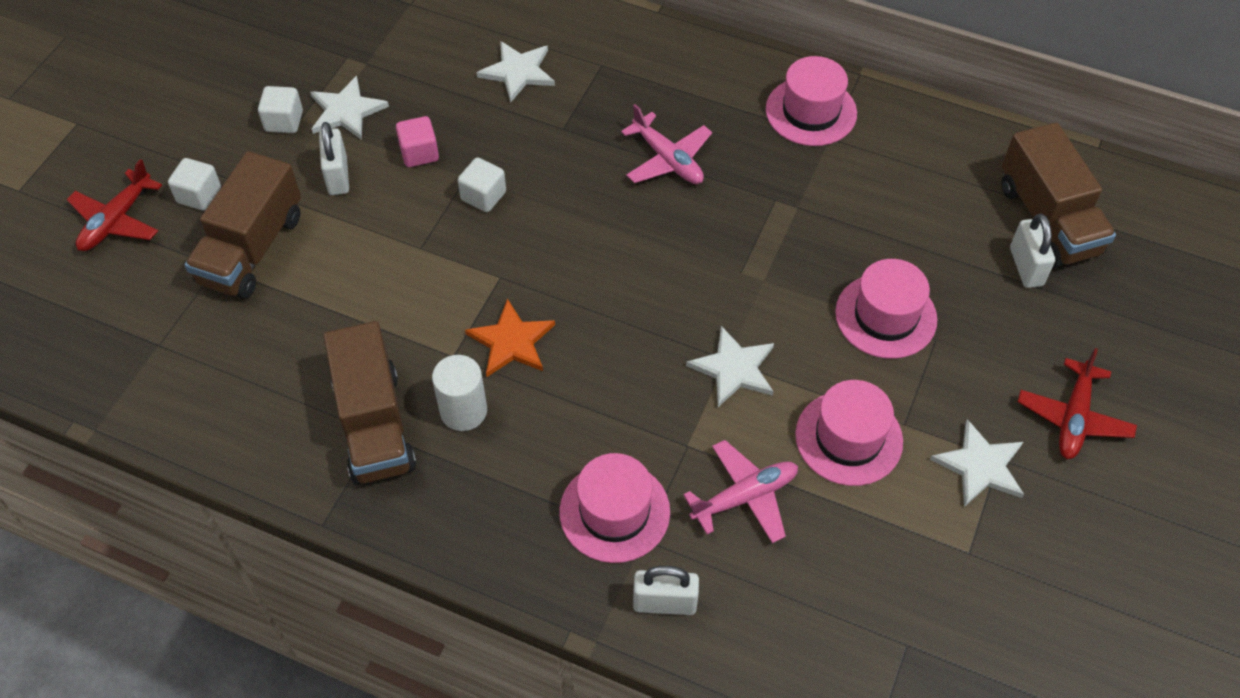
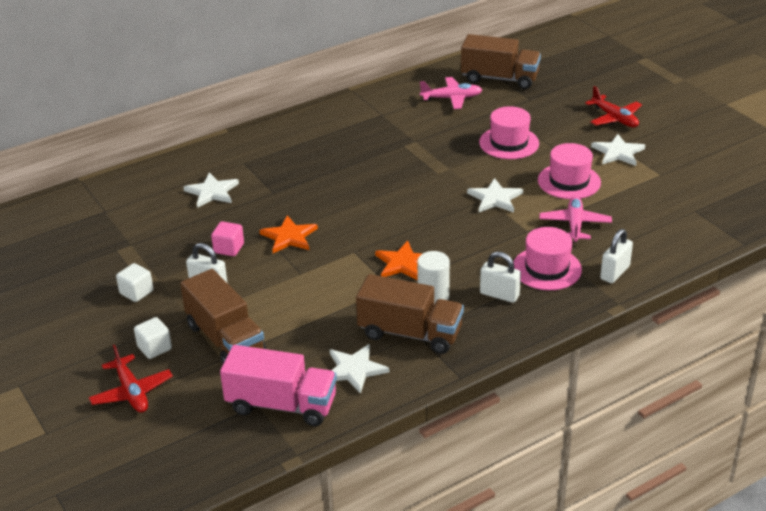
camera: 55 degrees left, 20 degrees down
(169, 367) = (281, 405): none -> pink truck
(346, 111) = (160, 265): white star -> white star (354, 369)
(483, 196) = (289, 237): white cube -> orange star
(667, 159) = (337, 167): pink plane -> pink plane (451, 98)
(811, 111) = (358, 113): pink hat -> none
(1026, 267) = (520, 95): white padlock -> white padlock (499, 295)

